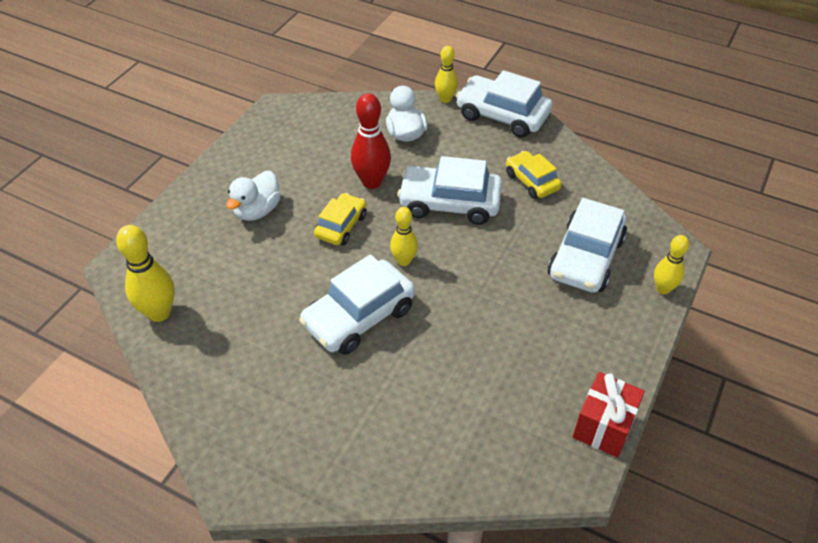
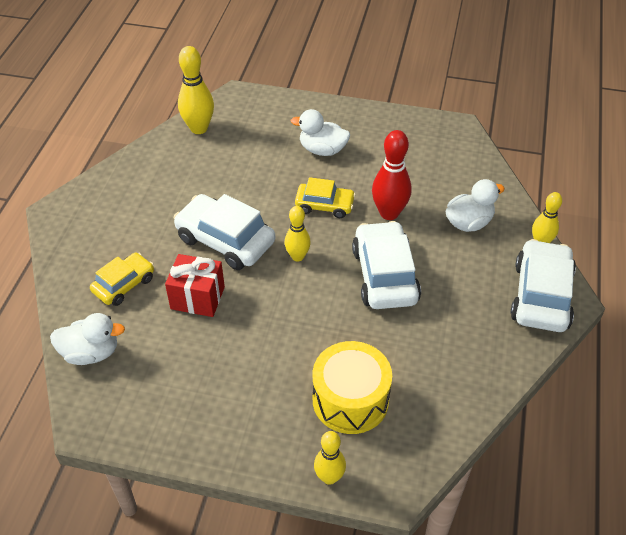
camera: 75 degrees right, 0 degrees up
(485, 465) = (91, 353): none -> white duck
(531, 181) = (446, 337): yellow car -> yellow car (124, 285)
(585, 258) = (350, 400): white car -> yellow drum
(603, 426) = (142, 437): red gift -> red gift (197, 298)

